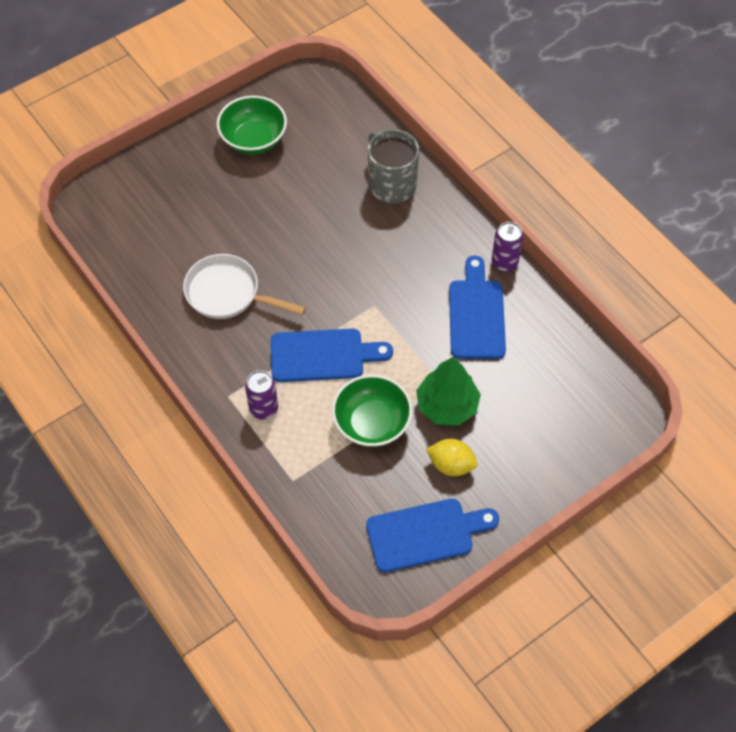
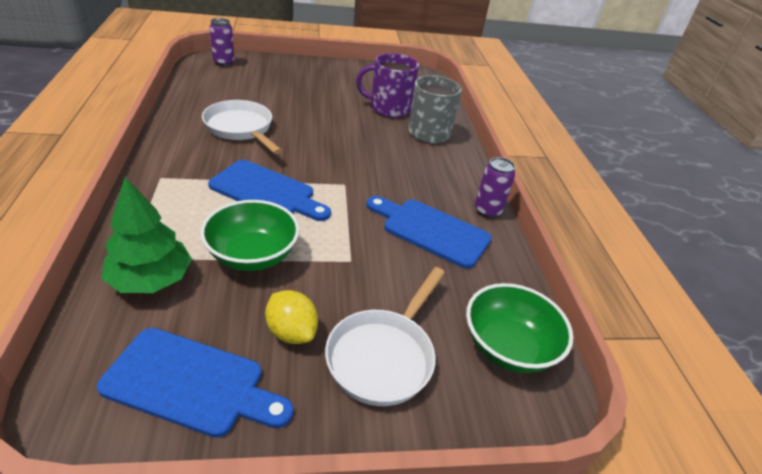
camera: 25 degrees right, 20 degrees down
(253, 139) = (351, 79): green bowl -> green bowl (508, 347)
(263, 409) = (175, 198): purple can -> purple can (223, 62)
(329, 169) = (388, 108): none -> purple mug
(447, 405) = (338, 280): green tree -> green tree (151, 279)
(476, 314) = (431, 231): blue cutting board -> blue cutting board turned 90 degrees counterclockwise
(519, 445) = (384, 356): none -> white pan

